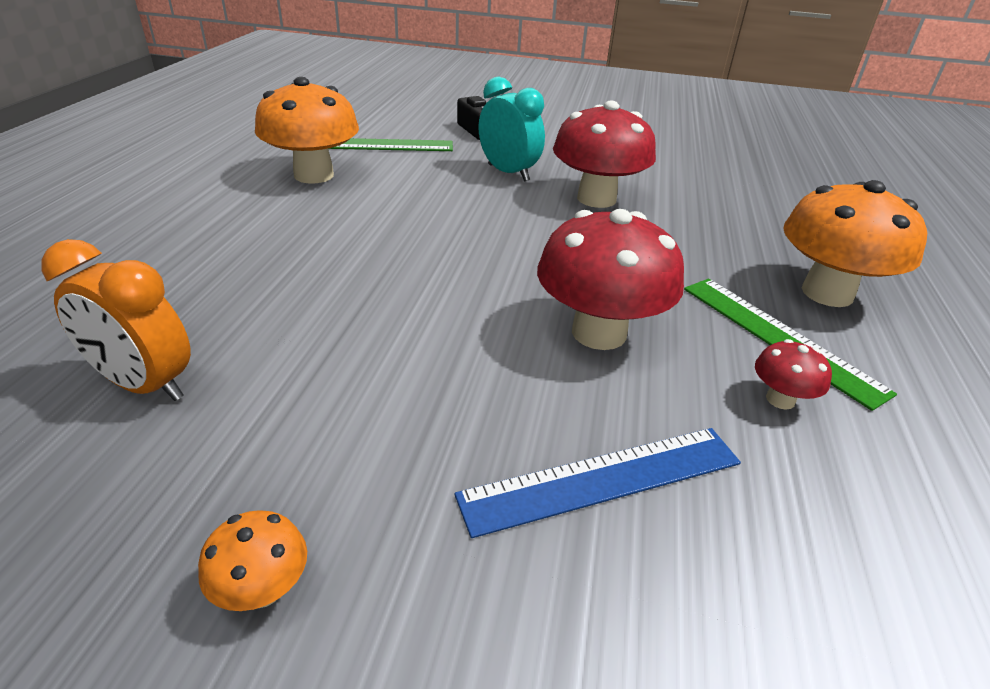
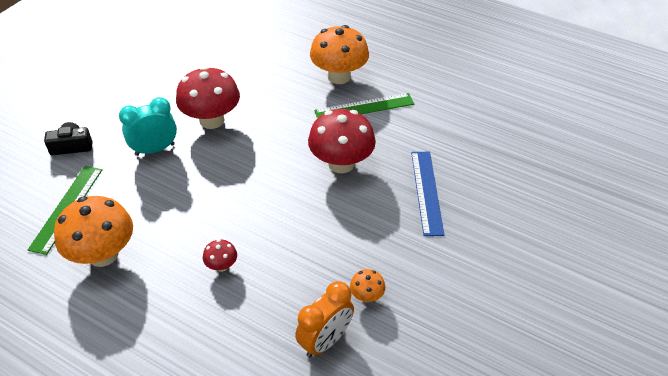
camera: 70 degrees left, 10 degrees up
(263, 589) = (452, 296): orange mushroom -> orange mushroom (366, 296)
(780, 399) = (401, 125): red mushroom -> red mushroom (221, 266)

